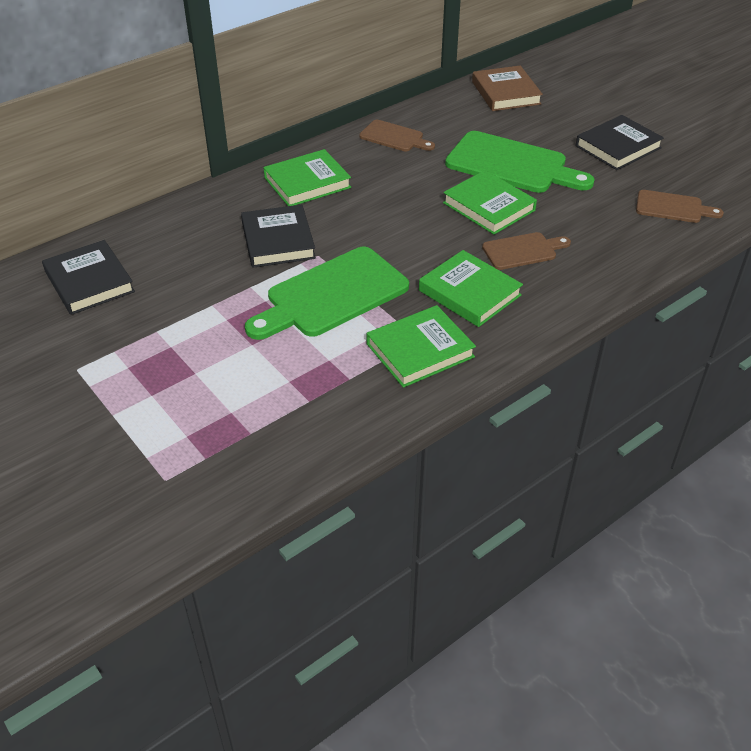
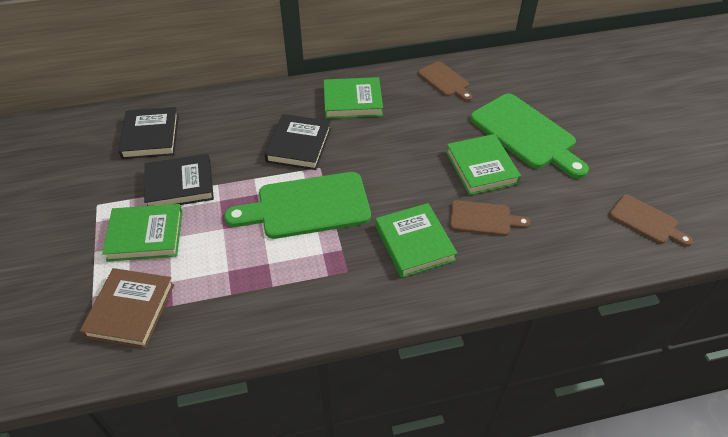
camera: 25 degrees right, 5 degrees up
(420, 350) = (341, 281): green book -> green book (145, 235)
(505, 93) = (563, 65): brown book -> brown book (130, 310)
(618, 147) = (632, 145): black book -> black book (180, 185)

